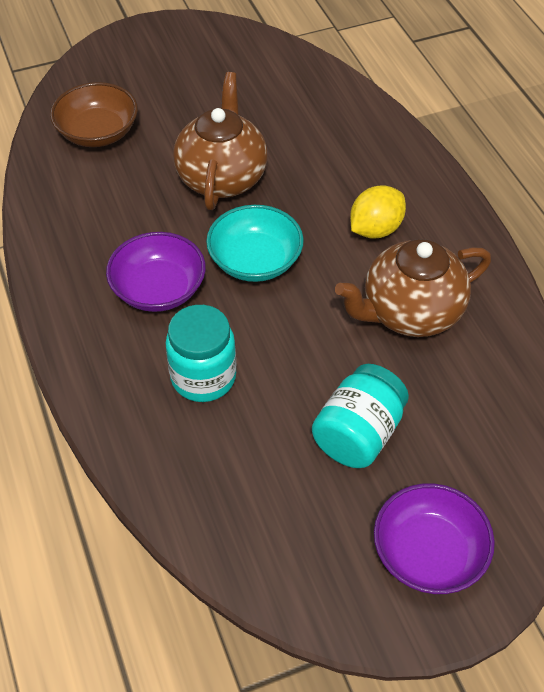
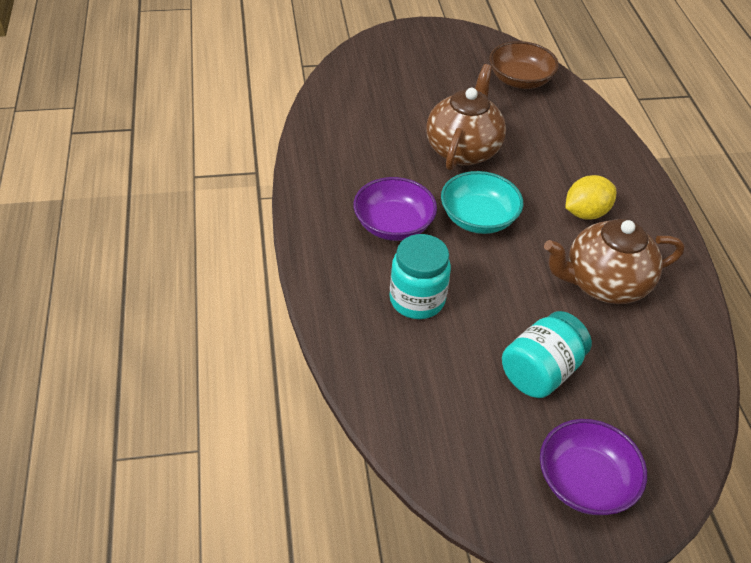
camera: 10 degrees right, 5 degrees down
(98, 132) = (368, 98): brown bowl -> brown bowl (520, 80)

